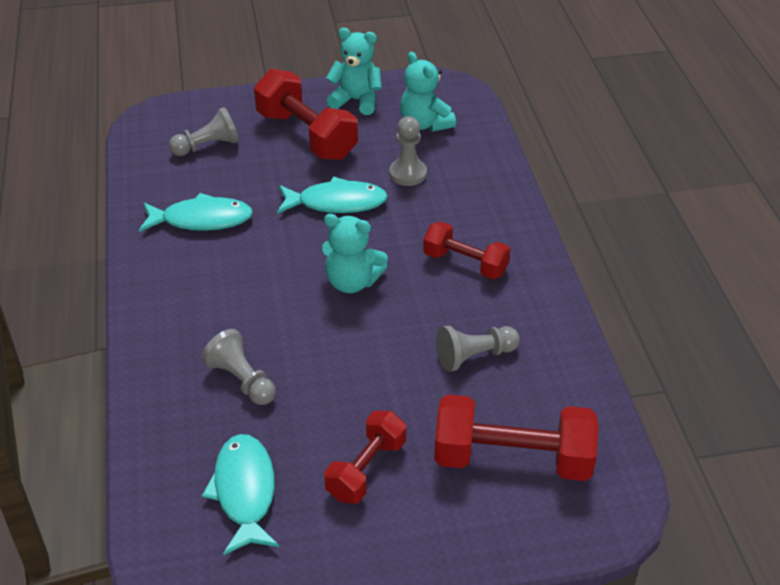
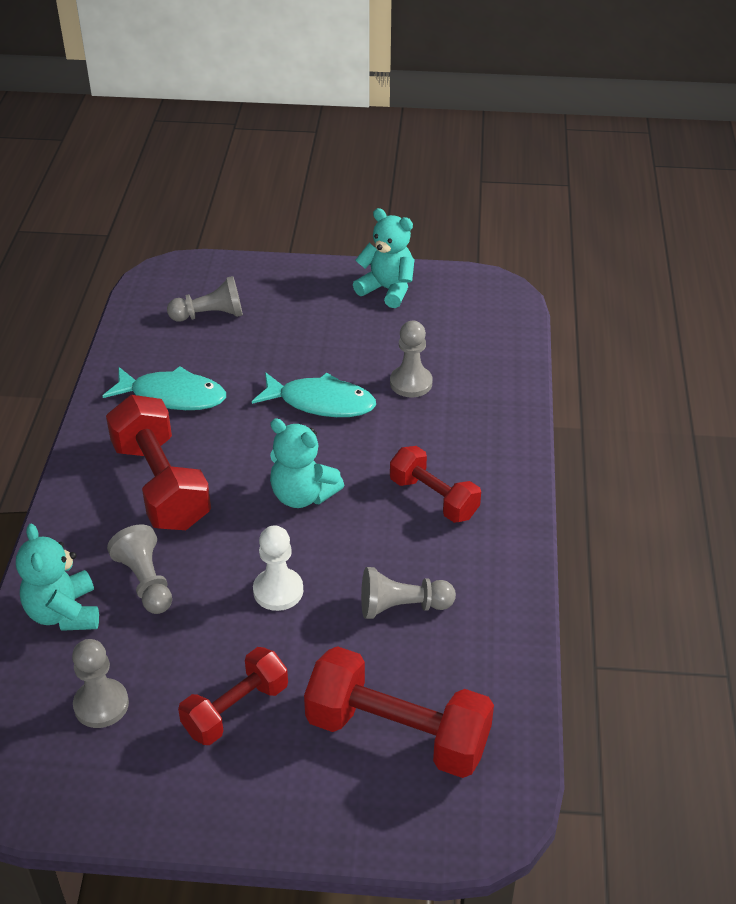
camera: 15 degrees right, 0 degrees up
(244, 491) = (101, 705): turquoise fish -> grey pawn
(306, 135) = (318, 321): red dumbbell -> red dumbbell (161, 485)
(363, 364) = (278, 591): none -> white pawn
(425, 124) = (452, 329): turquoise teddy bear -> turquoise teddy bear (64, 613)

